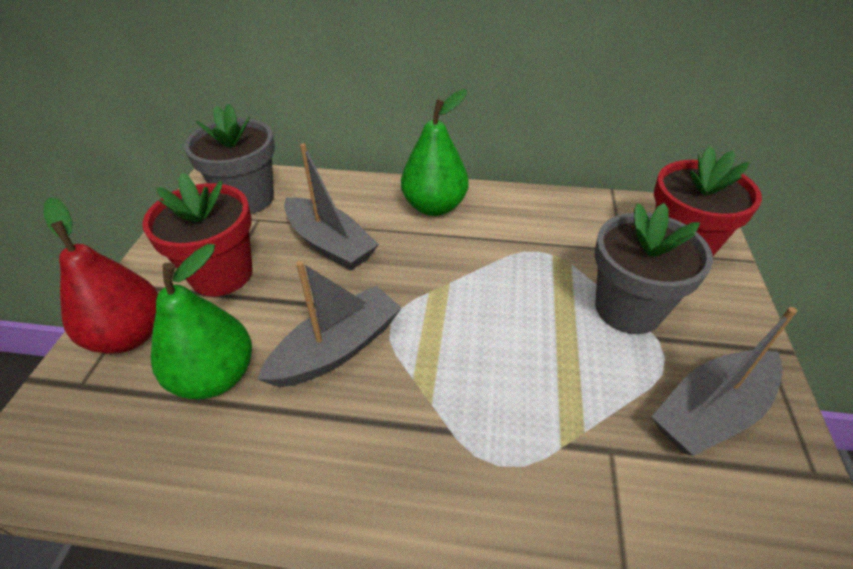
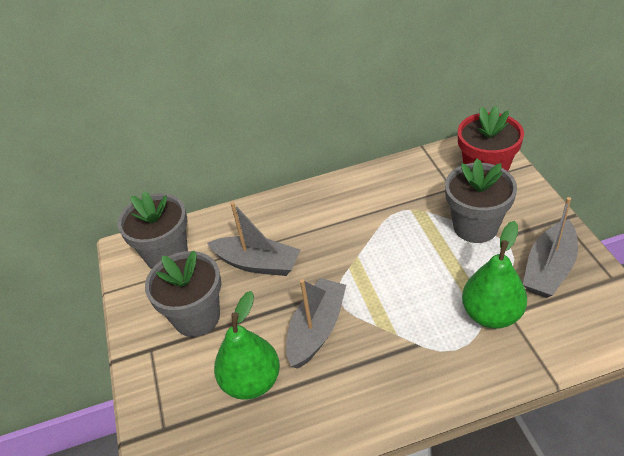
camera: 20 degrees left, 0 degrees up
(129, 335) = (168, 385): red pear -> none
(221, 274) = (197, 317): red flower pot -> grey flower pot
(434, 206) = (310, 206): green pear -> green pear (491, 314)

